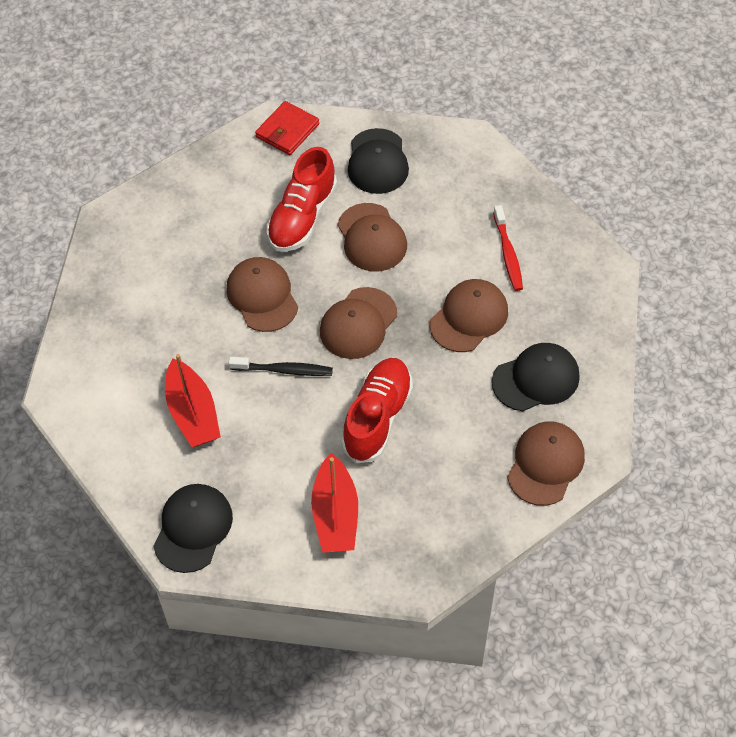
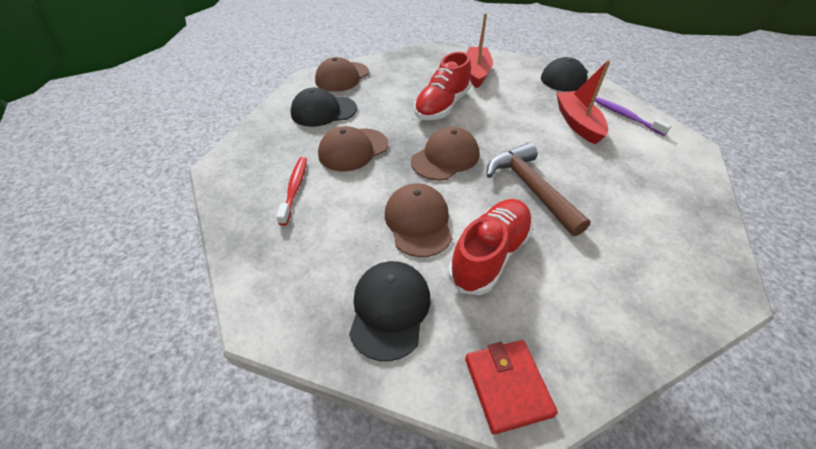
camera: 170 degrees left, 10 degrees down
(123, 440) = (626, 116): none -> purple toothbrush
(262, 296) = (530, 188): brown cap -> brown hammer
(284, 370) = (509, 137): black toothbrush -> none
(287, 130) = (507, 386): red wallet -> red wallet turned 60 degrees counterclockwise

